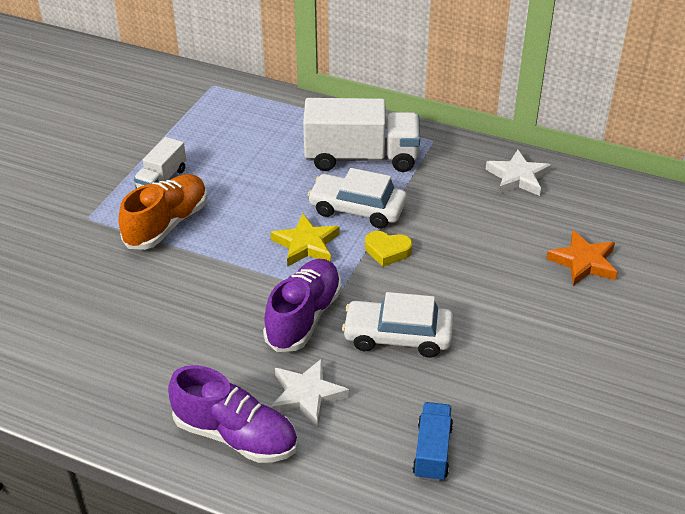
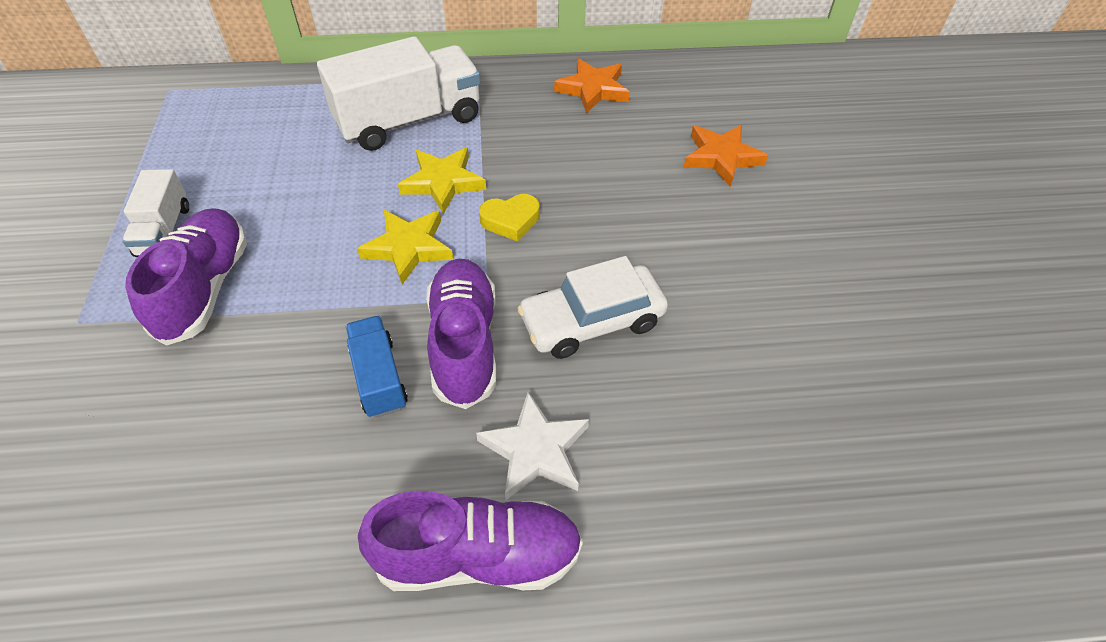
camera: 30 degrees left, 10 degrees up
(167, 224) = (205, 288): orange shoe -> purple shoe
(357, 209) = (443, 182): white car -> yellow star
(432, 451) = (731, 454): blue truck -> blue truck (379, 377)
(518, 177) = (593, 89): white star -> orange star

